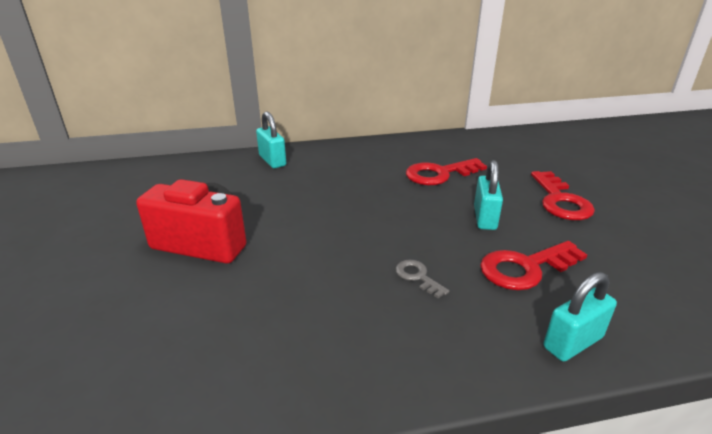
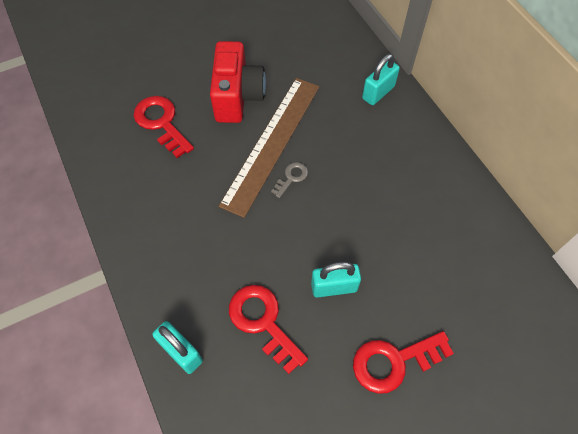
camera: 75 degrees right, 30 degrees up
(291, 228) = (272, 143): none -> brown ruler
(417, 276) = (232, 242): grey key -> grey key (291, 177)
(439, 174) = (409, 239): red key -> red key (161, 123)

